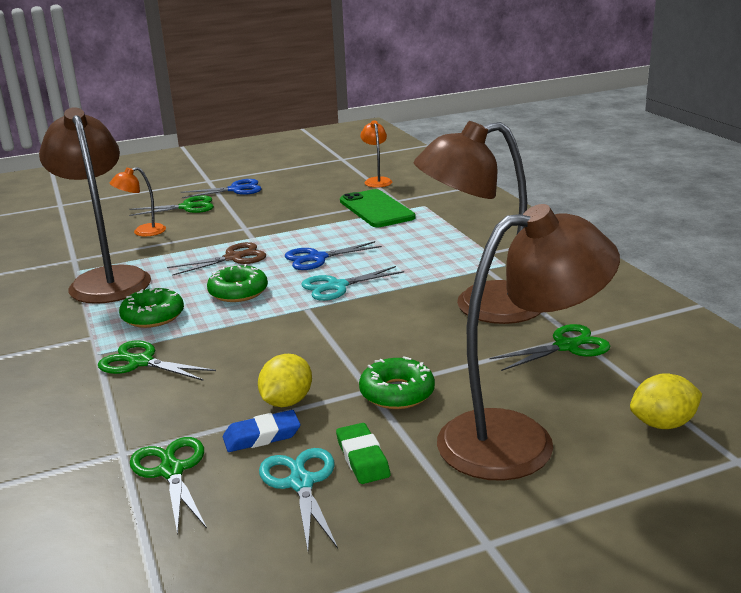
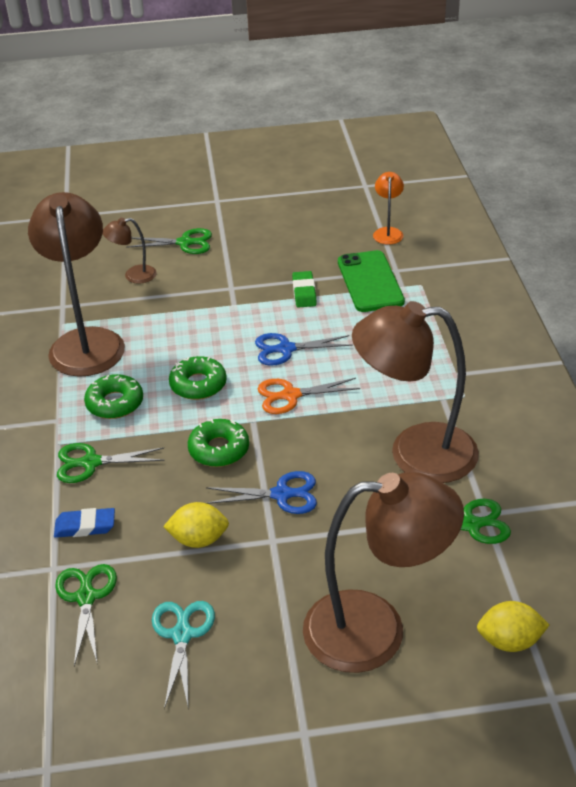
camera: 15 degrees right, 15 degrees up
(141, 362) = (91, 463): green scissors -> green scissors turned 45 degrees counterclockwise
(143, 232) = (133, 275): orange lamp -> brown lamp
(233, 258) = (207, 333): brown scissors -> none
(235, 190) = (239, 221): blue scissors -> blue scissors (281, 494)
(262, 436) = (166, 575): blue eraser -> blue eraser (85, 526)
(287, 402) = (199, 539): yellow lemon -> yellow lemon turned 45 degrees clockwise
(337, 286) = (291, 395): turquoise scissors -> orange scissors
(362, 458) = (239, 619): green eraser -> green eraser (304, 292)
(397, 393) = (295, 550): green donut -> green donut (219, 449)

